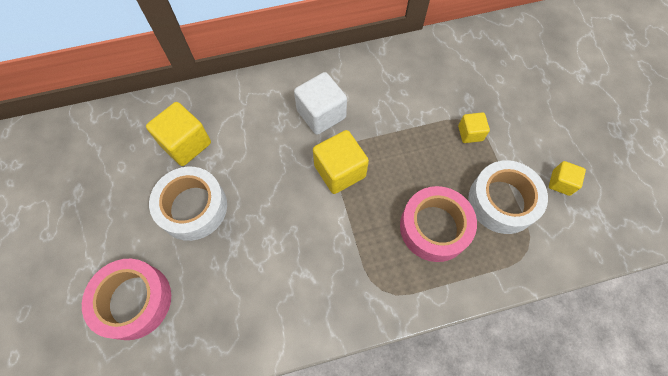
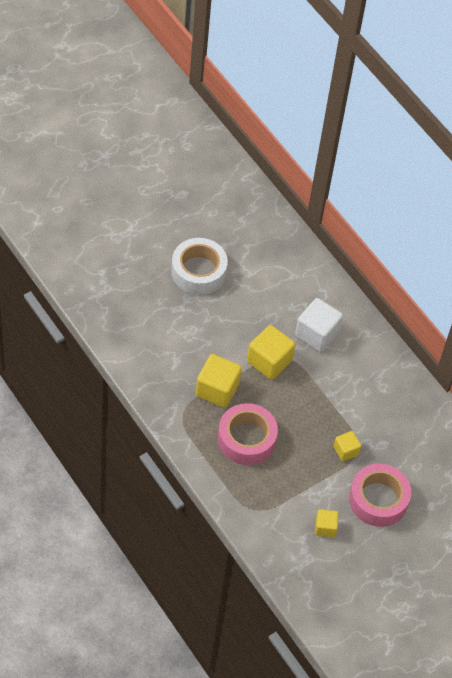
camera: 65 degrees right, 10 degrees down
(134, 301) = (117, 261): pink tape -> pink tape (378, 500)
(186, 144) = (249, 248): yellow cube -> yellow cube (217, 389)
(502, 201) = (289, 485): white tape -> none

